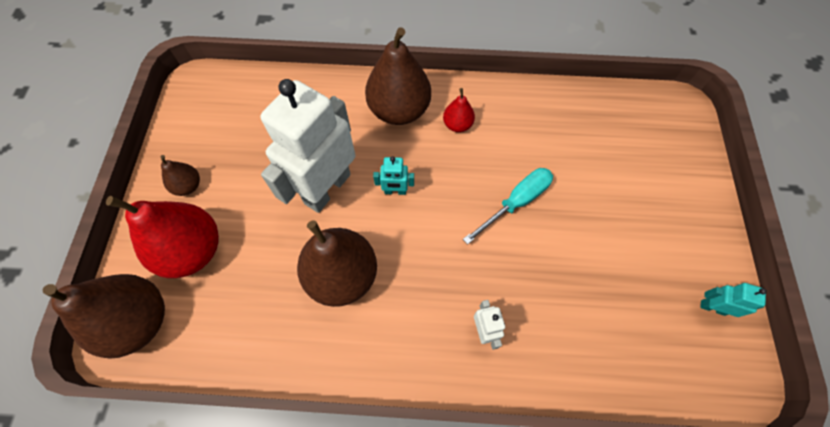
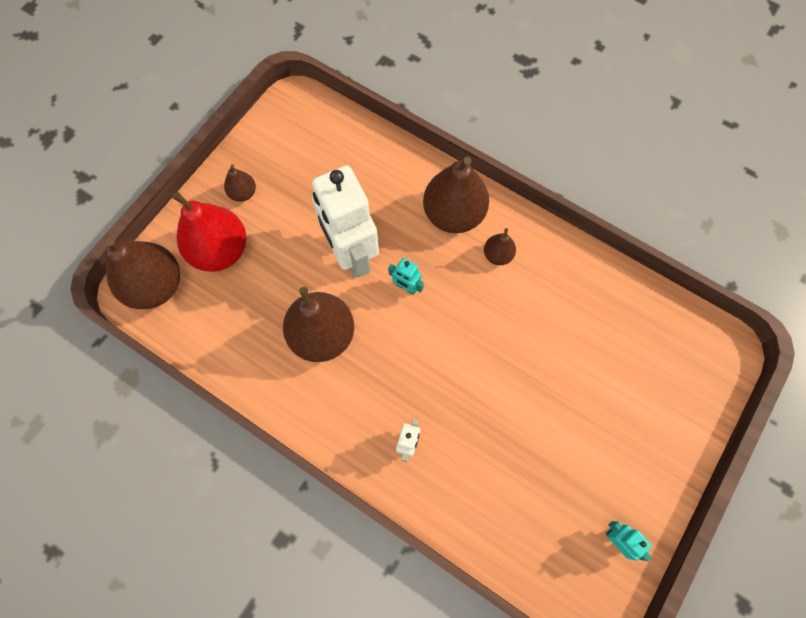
camera: 30 degrees right, 5 degrees up
(327, 188) = (351, 254): white robot -> white robot turned 90 degrees counterclockwise
(457, 125) = (497, 255): red pear -> brown pear
(516, 202) = (504, 354): turquoise screwdriver -> none

